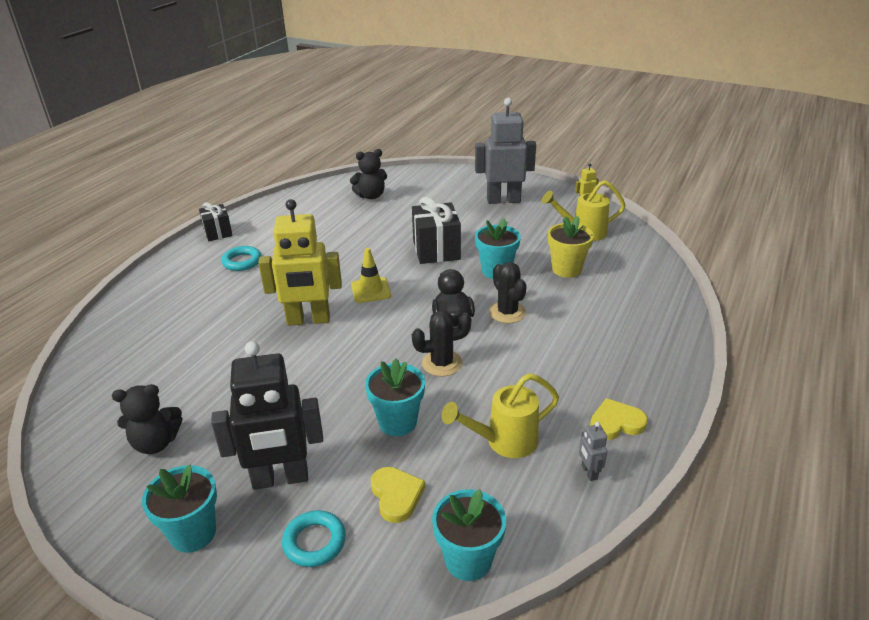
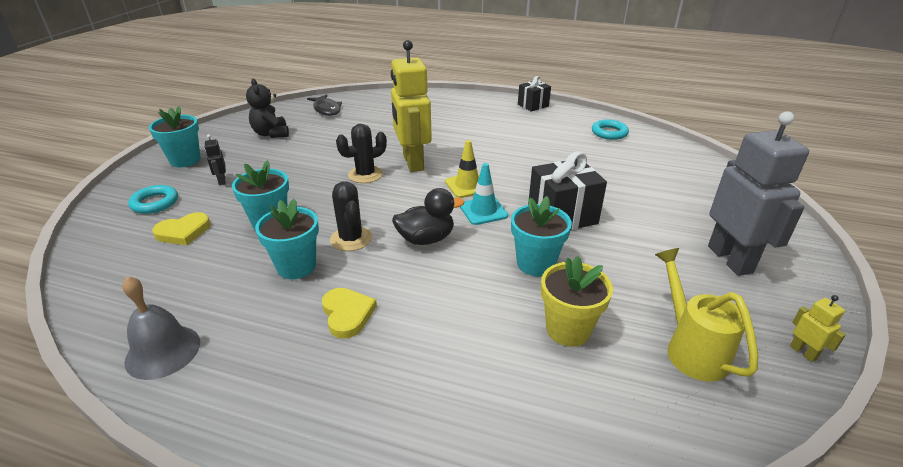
camera: 80 degrees right, 0 degrees up
(106, 390) = (326, 109): none -> black fish
(242, 261) = (492, 122): turquoise ring -> turquoise ring (609, 133)
(280, 479) = (221, 181): black robot -> black robot, size x0.40
(371, 196) = (656, 162): black teddy bear -> none
(417, 286) = (483, 211): none -> turquoise traffic cone
(468, 560) = (97, 274): turquoise flower pot -> turquoise flower pot (296, 266)
(503, 442) = (227, 286): yellow watering can -> none
(507, 312) = (447, 278): black cactus -> black cactus (365, 175)
(589, 472) = (163, 351): grey robot -> grey bell
(616, 423) = (233, 378): yellow heart -> yellow heart (347, 314)

